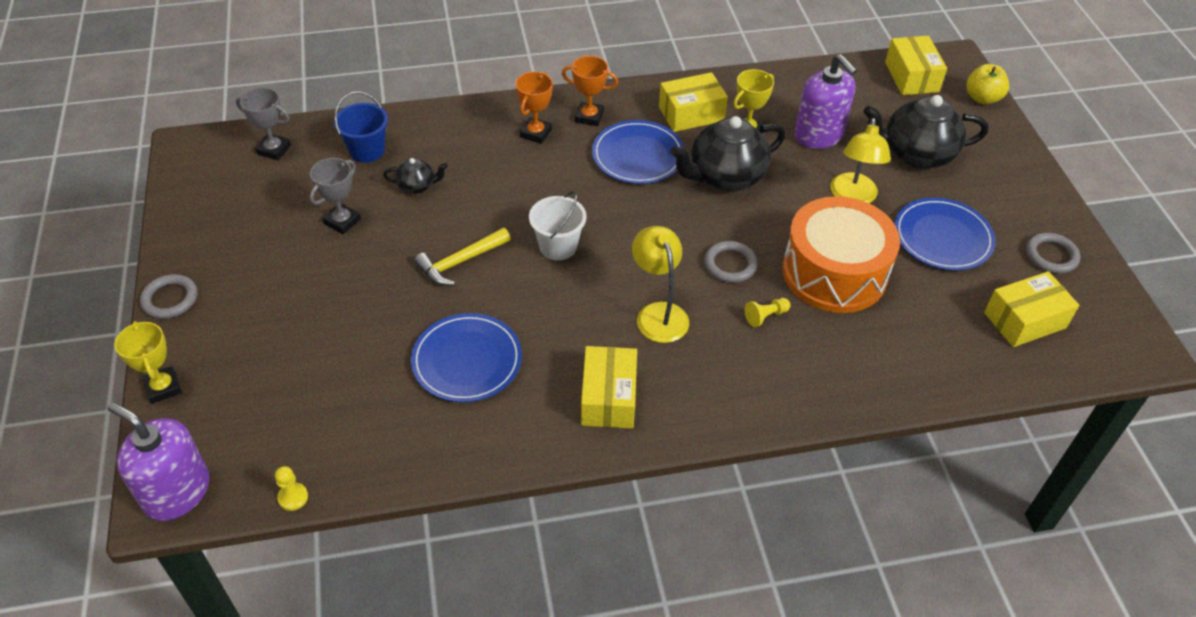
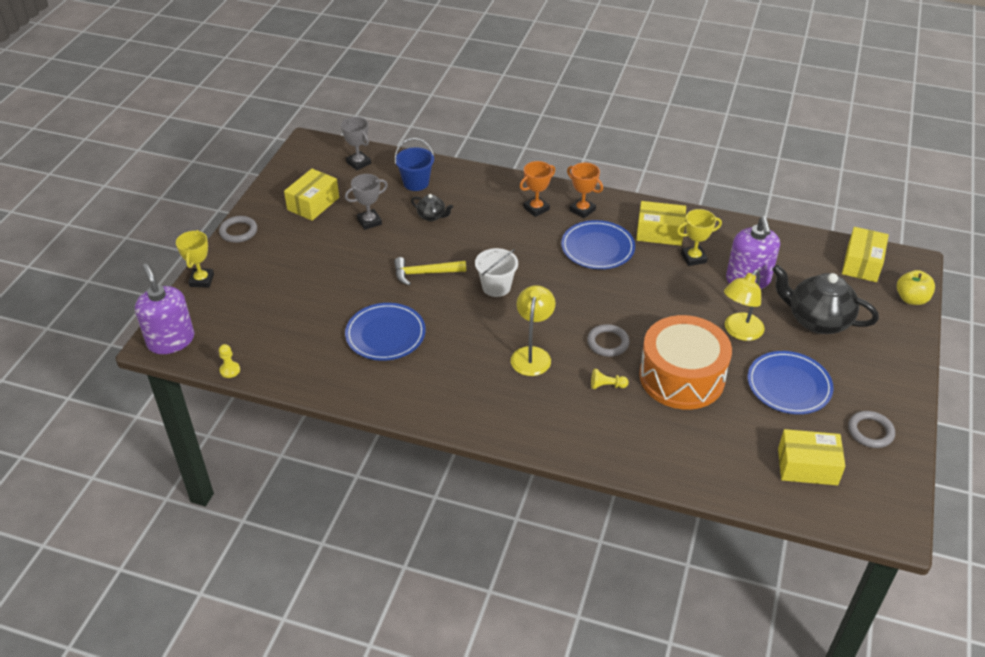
camera: 30 degrees right, 5 degrees down
(608, 398) = (458, 393): yellow box -> yellow box (313, 203)
(725, 177) = (651, 284): black teapot -> none

